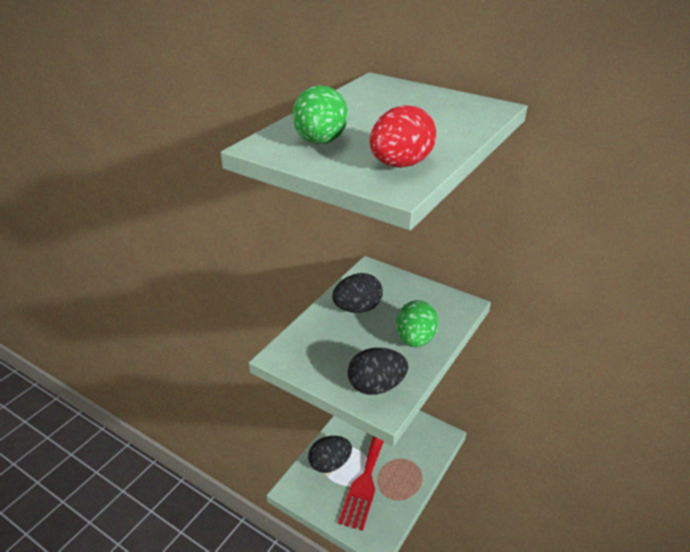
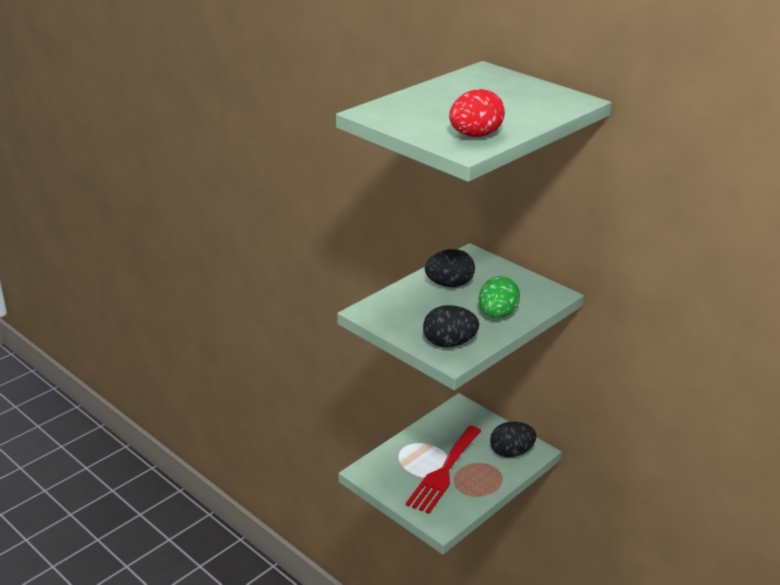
camera: 10 degrees right, 5 degrees down
(320, 142) = (417, 113): green egg -> none
(330, 464) = (408, 457): black egg -> black egg (511, 452)

